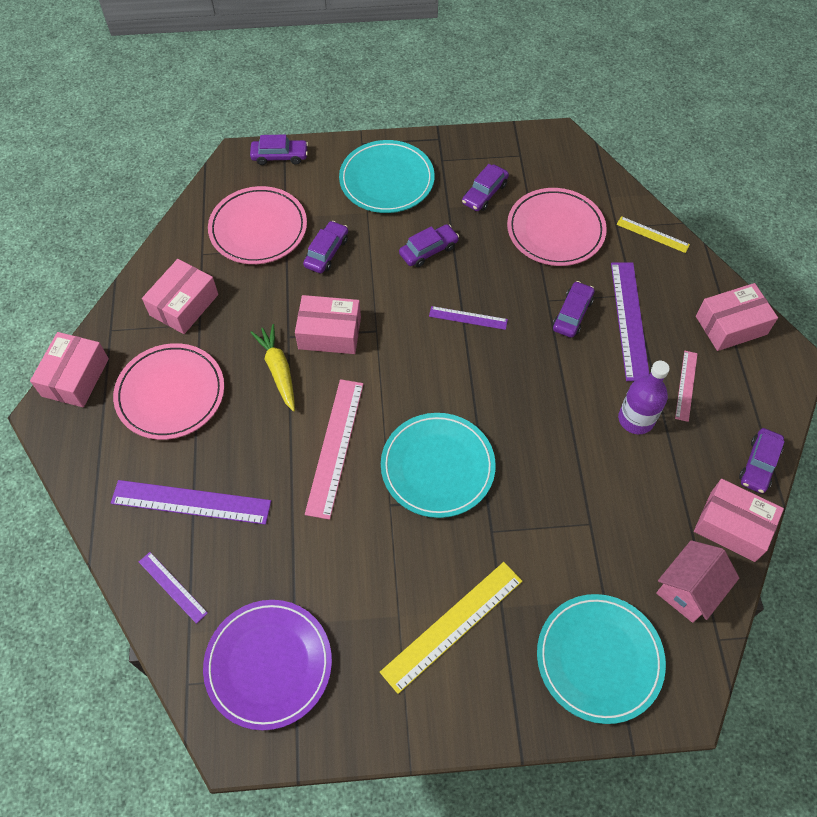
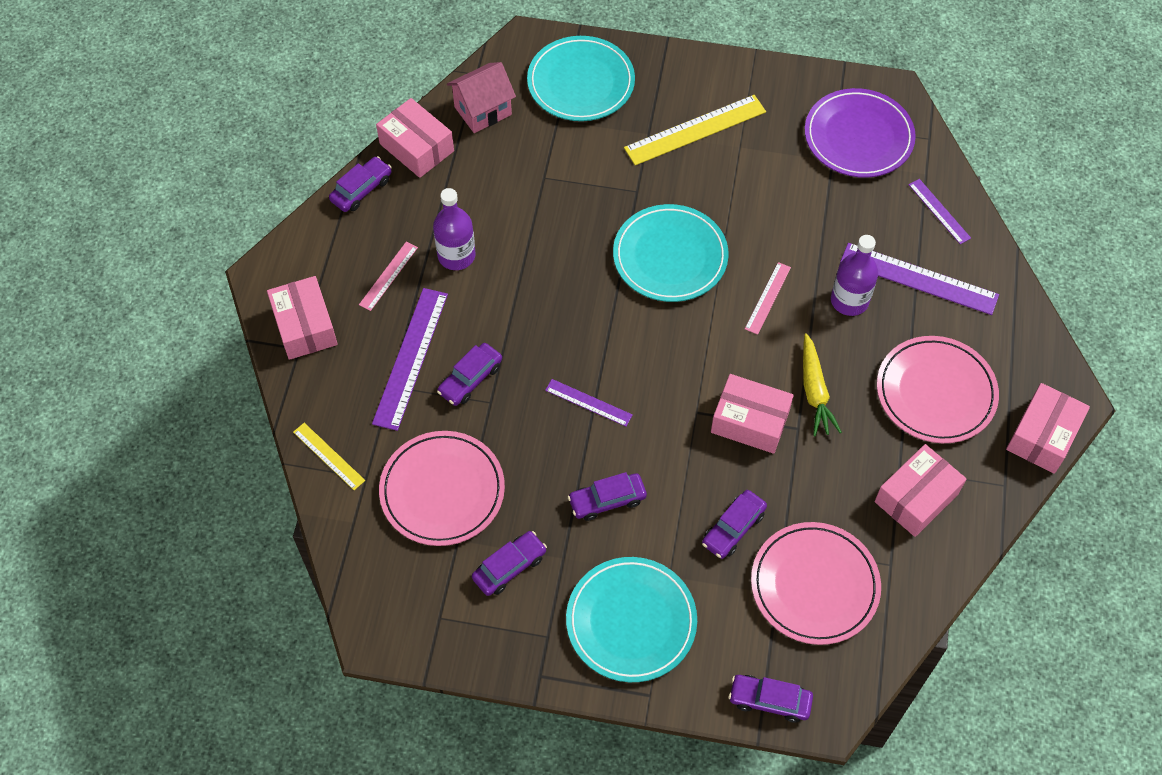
camera: 165 degrees left, 0 degrees up
(257, 462) = (849, 300): none -> purple bottle
(335, 447) = (767, 298): pink ruler -> pink ruler, size x0.55
(731, 325) = (304, 326): pink box -> pink box turned 75 degrees clockwise

